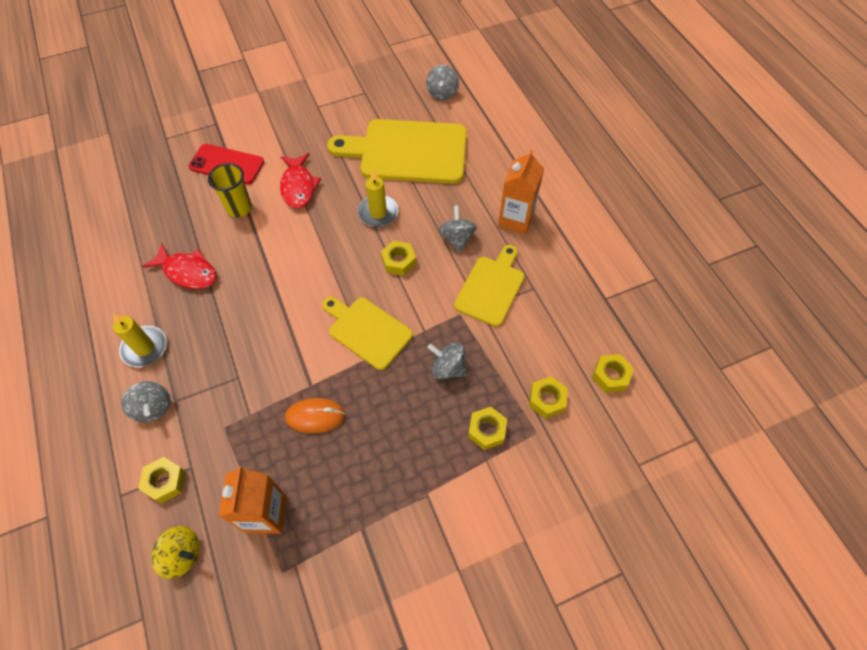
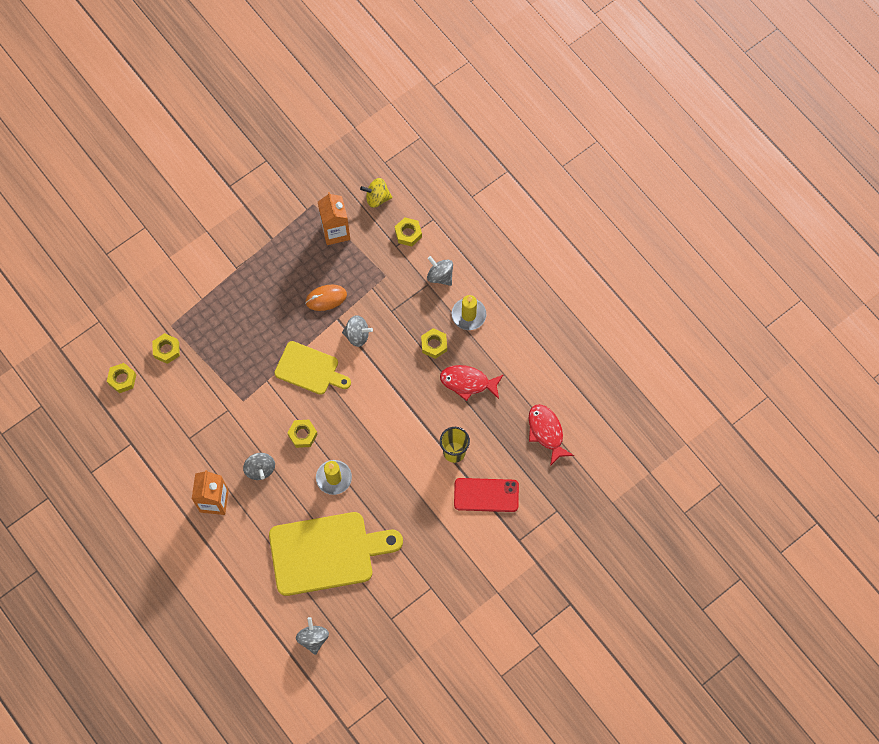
camera: 165 degrees right, 10 degrees up
(298, 186) = (412, 487): red fish -> red fish (546, 432)
(448, 368) = (242, 356): grey spinning top -> grey spinning top (357, 335)
(487, 430) = (205, 318): yellow nut -> yellow nut (434, 345)
(491, 288) = (223, 430): yellow cutting board -> none

